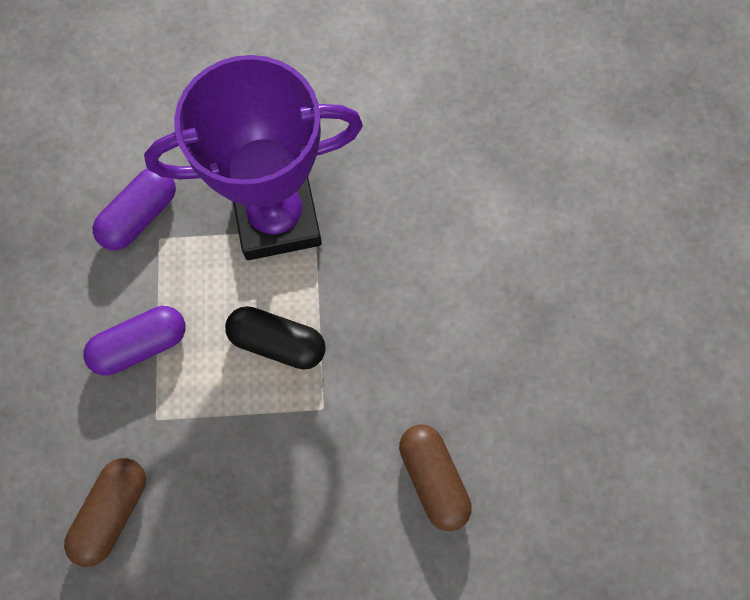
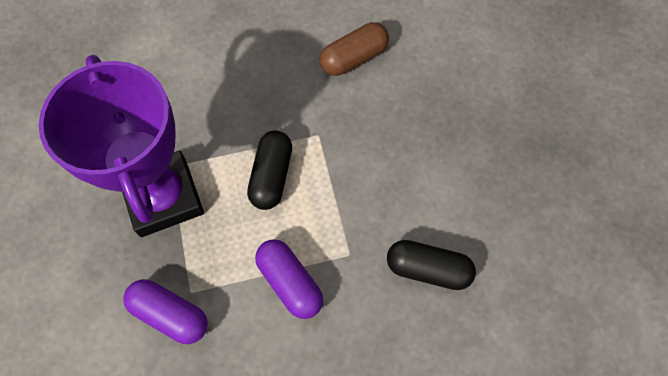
camera: 100 degrees left, 5 degrees down
(113, 512) = (428, 269): brown capsule -> black capsule

